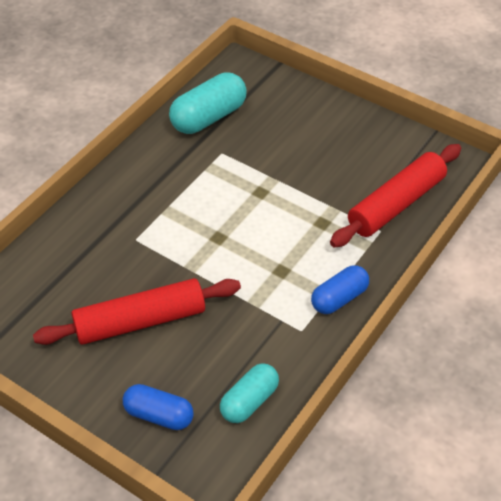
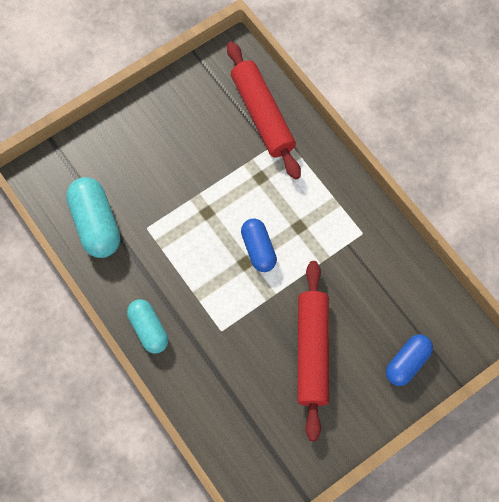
camera: 70 degrees left, 20 degrees up
(249, 401) = (415, 293): turquoise capsule -> turquoise capsule (149, 329)
(339, 298) = (342, 194): blue capsule -> blue capsule (258, 249)

